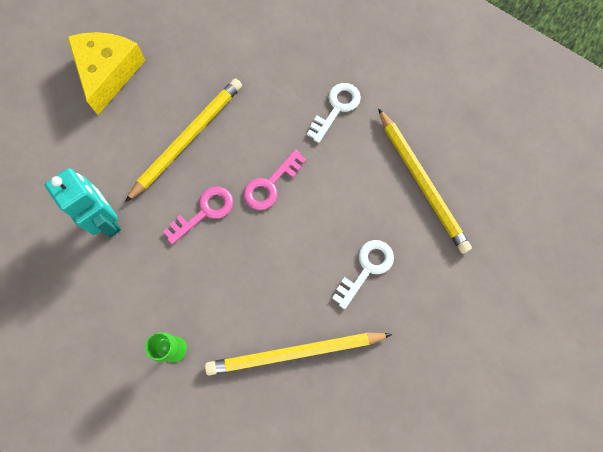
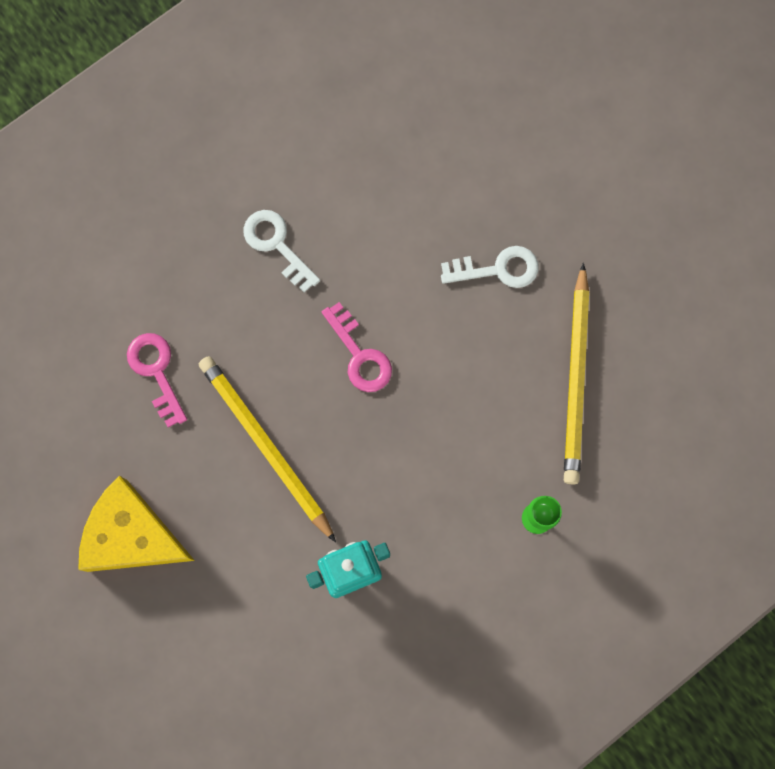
camera: 75 degrees left, 5 degrees up
(204, 211) = (373, 445): pink key -> pink key (156, 372)
(366, 268) = (498, 269): white key -> white key turned 120 degrees clockwise
(422, 182) = (407, 171): yellow pencil -> none

